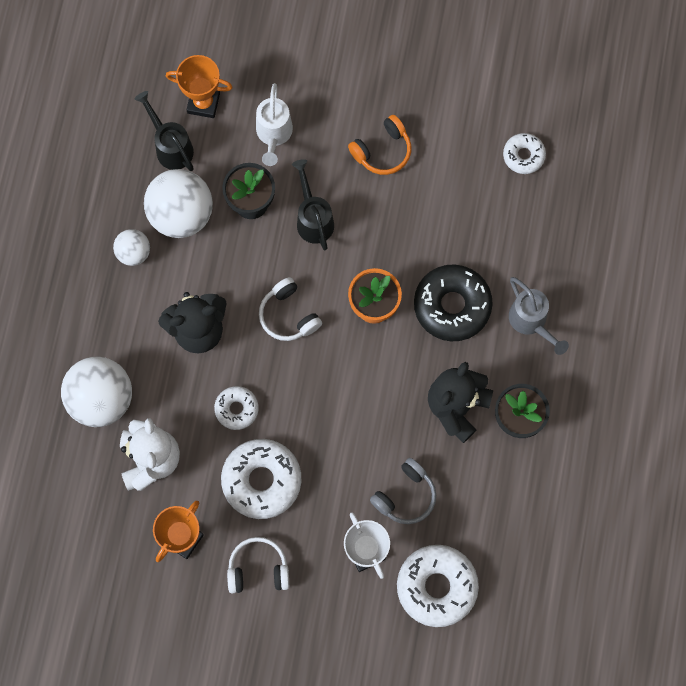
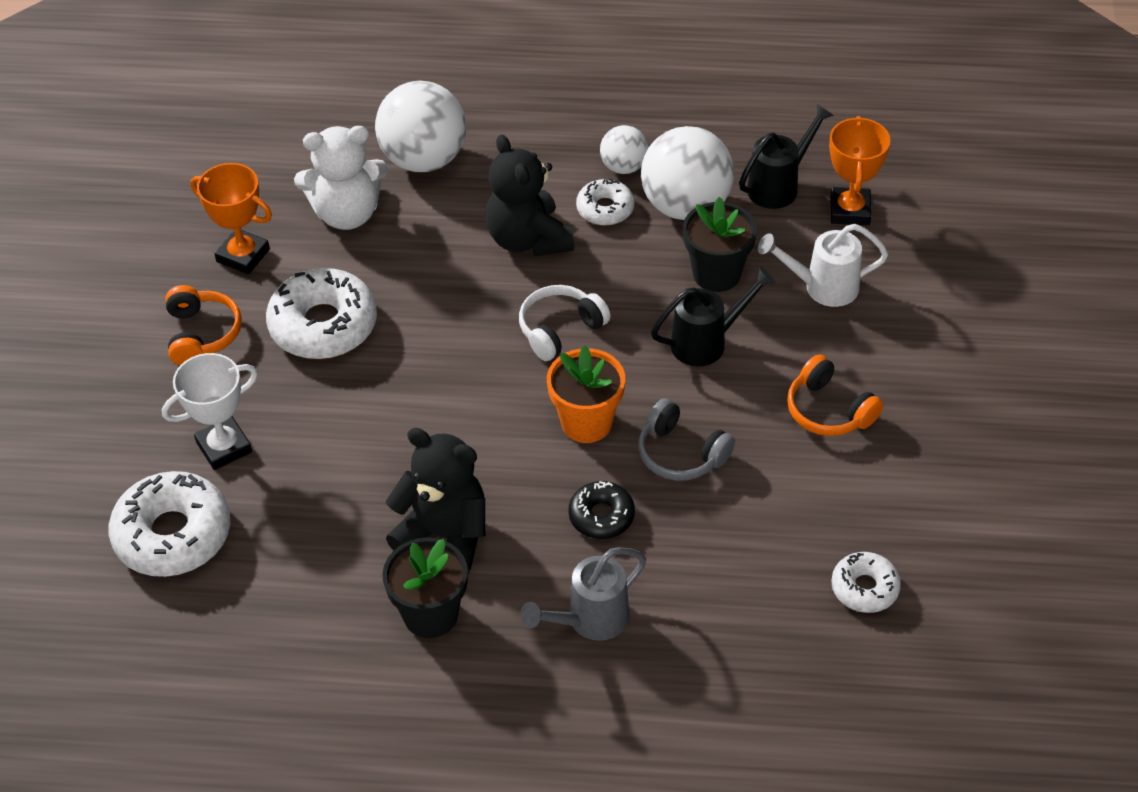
camera: 85 degrees right, 25 degrees down
(236, 409) = (421, 289): white donut -> white donut (605, 209)
(258, 569) = (202, 334): white headphones -> orange headphones
(405, 496) = (307, 485): grey headphones -> grey headphones (681, 453)
(452, 306) = (601, 516): black donut -> black donut, size x0.56

